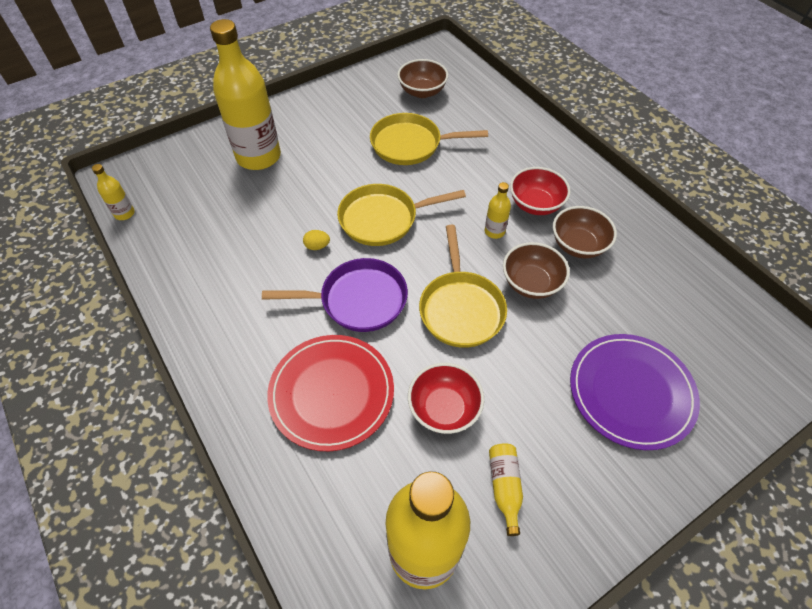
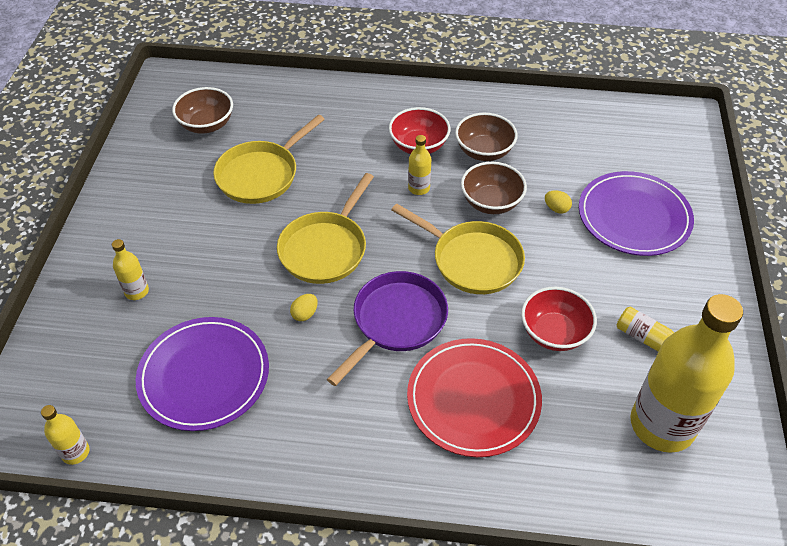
camera: 50 degrees left, 5 degrees down
(224, 231) = (204, 376): none -> purple plate
(258, 157) = (137, 291): yellow bottle -> yellow bottle, size x0.42
(574, 330) = (556, 209): none -> yellow egg

